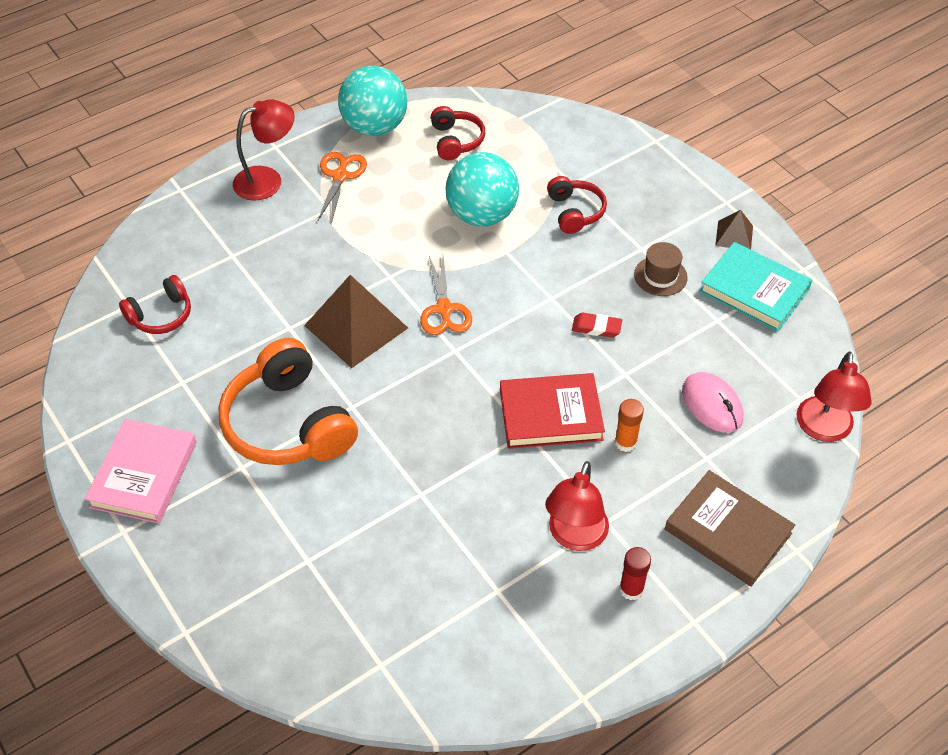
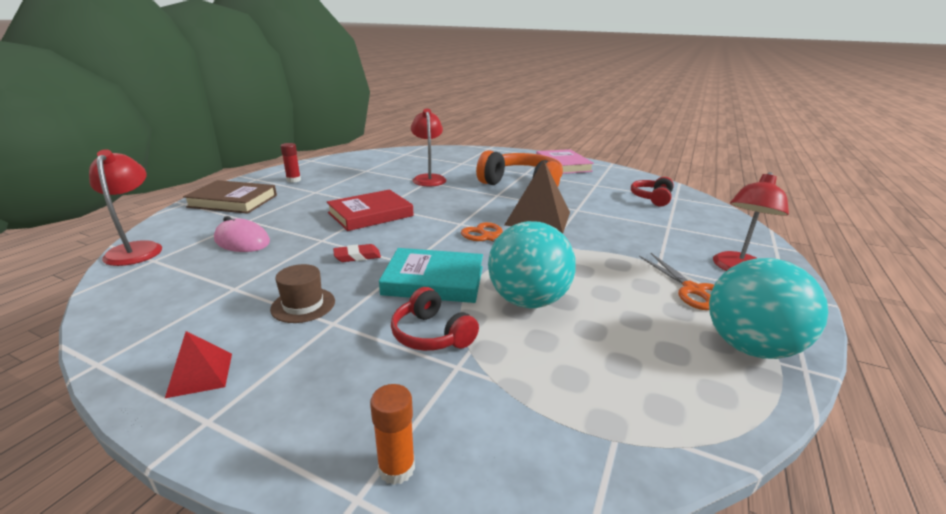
camera: 150 degrees right, 25 degrees down
(456, 141) = (647, 366): red headphones -> none
(574, 537) = (332, 186): red lamp -> red lamp (428, 178)
(625, 442) = (311, 215): orange glue stick -> orange glue stick (396, 468)
(734, 235) = (200, 374): brown pyramid -> red pyramid
(754, 290) = (182, 322): turquoise book -> turquoise book (434, 280)

